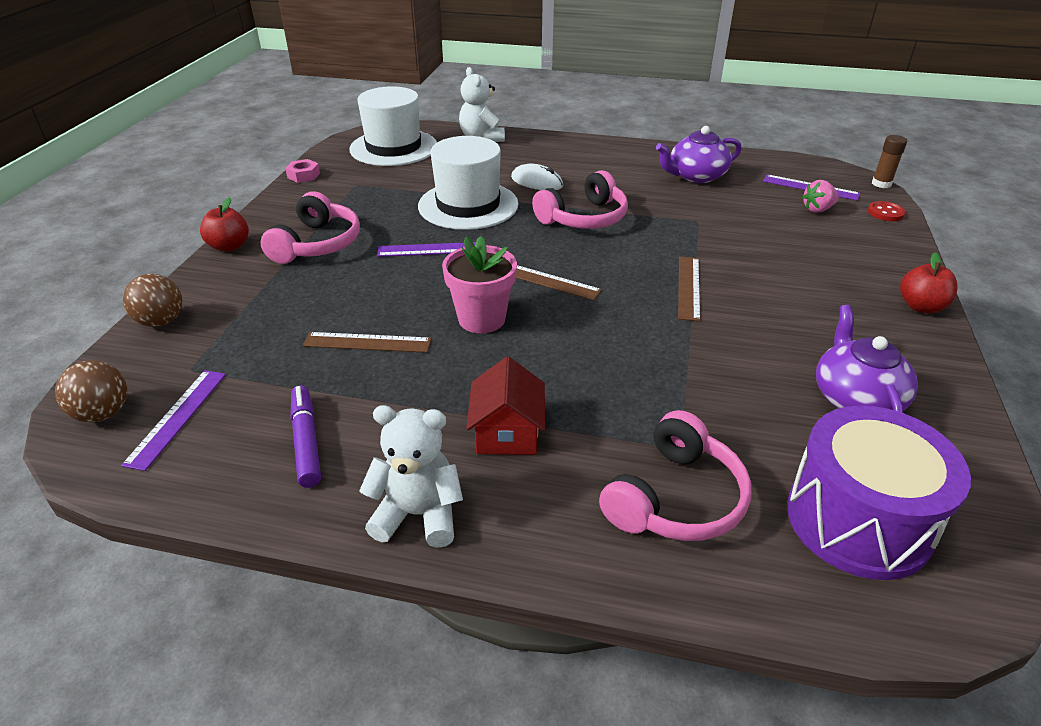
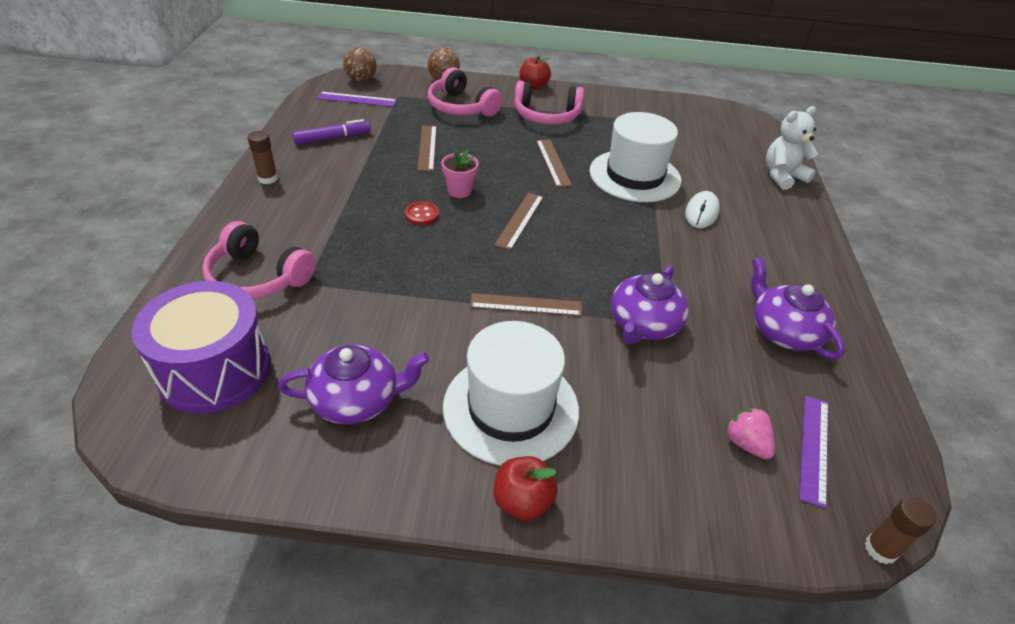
camera: 80 degrees right, 5 degrees up
(303, 175) = (650, 98): pink nut -> none
(393, 148) = (727, 131): white hat -> white hat (511, 408)
(418, 514) = (268, 178): white teddy bear -> brown glue stick
(430, 249) = (553, 162): purple ruler -> brown ruler
(481, 319) = (459, 191): pink flower pot -> pink flower pot, size x0.66
(507, 433) = (331, 206): red house -> none
(584, 218) = (638, 242): pink headphones -> pink headphones (461, 107)
(702, 231) = (643, 324): none -> purple teapot
(885, 213) = (773, 528): red button -> red button (422, 214)

